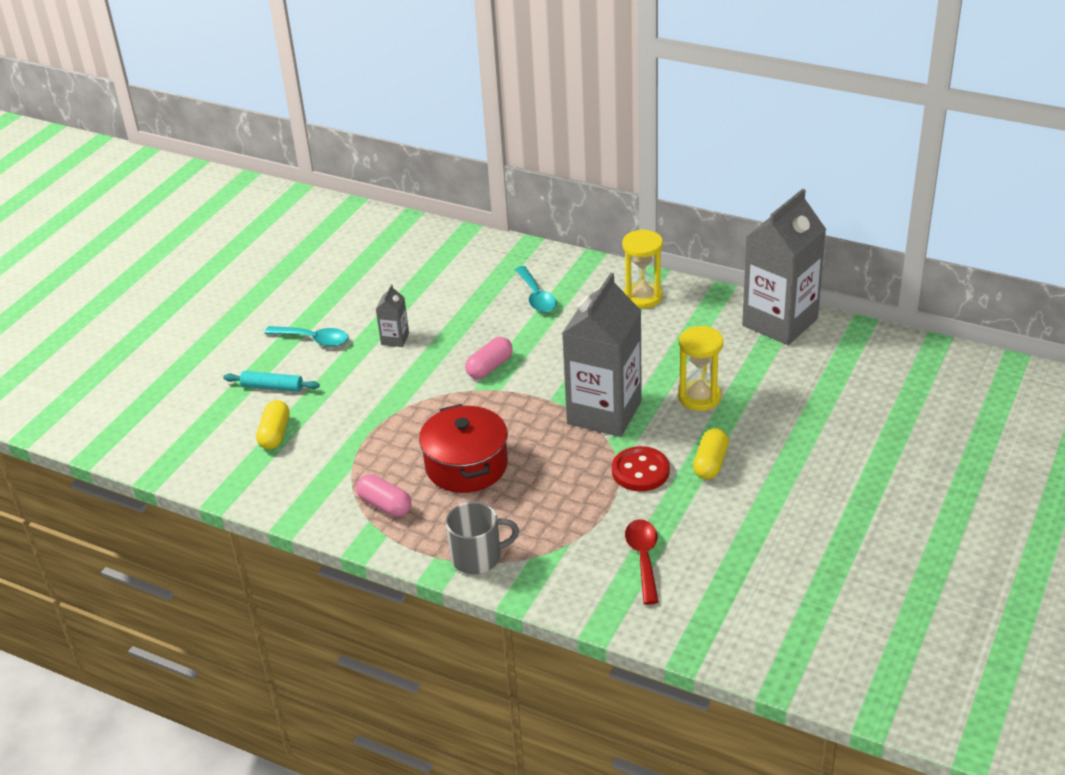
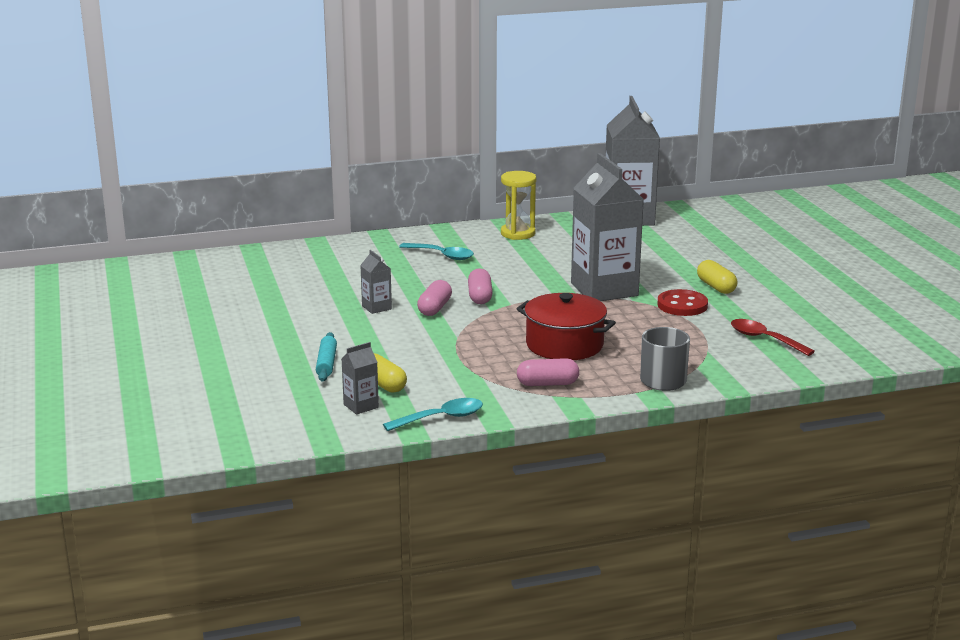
camera: 45 degrees left, 15 degrees down
(228, 450) = (361, 406): none -> grey carton
(272, 387) = (326, 363): turquoise rolling pin -> turquoise rolling pin turned 60 degrees counterclockwise
(314, 339) = (308, 329): turquoise spoon -> turquoise spoon (441, 418)
(435, 363) = (434, 308): none -> pink capsule
(699, 397) = (649, 263): yellow hourglass -> none

